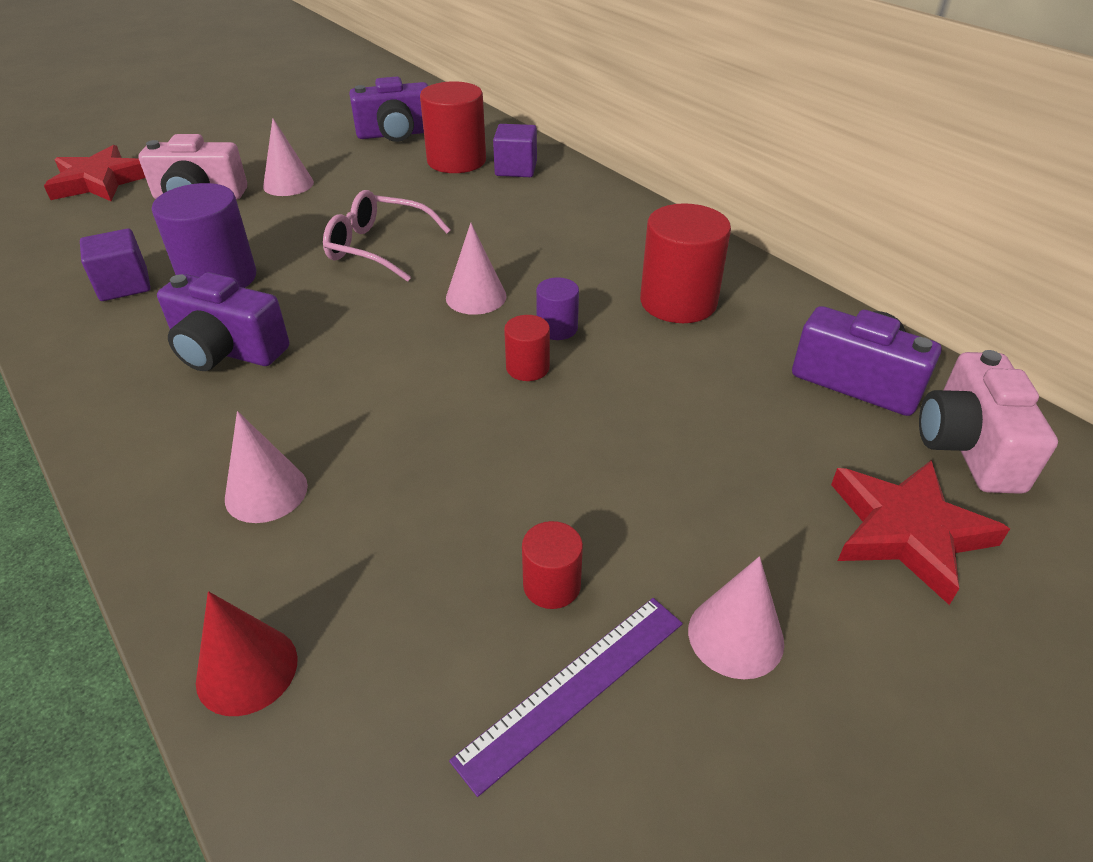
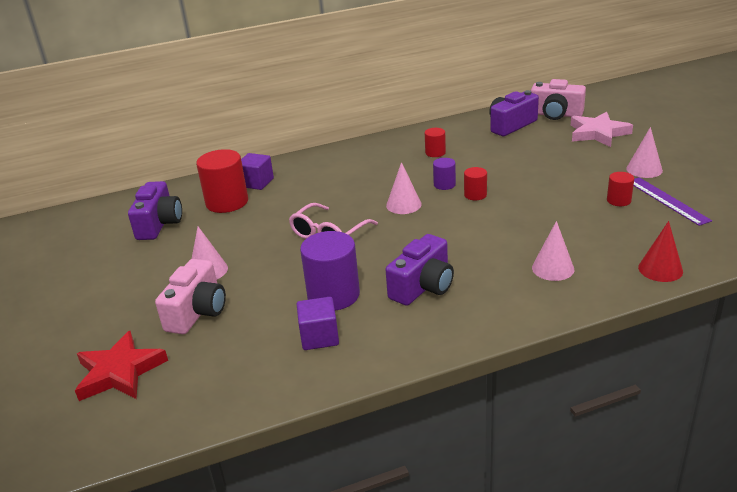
camera: 70 degrees left, 10 degrees down
(678, 302) = (435, 153): red cylinder -> red cylinder, size x0.51
(907, 532) = (598, 133): red star -> pink star

